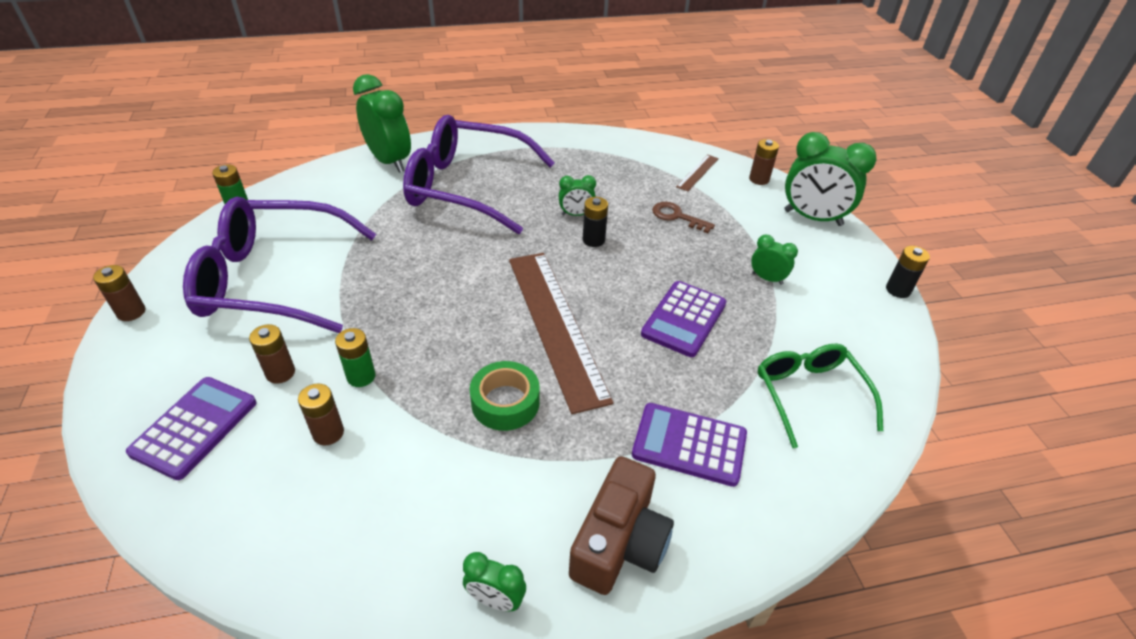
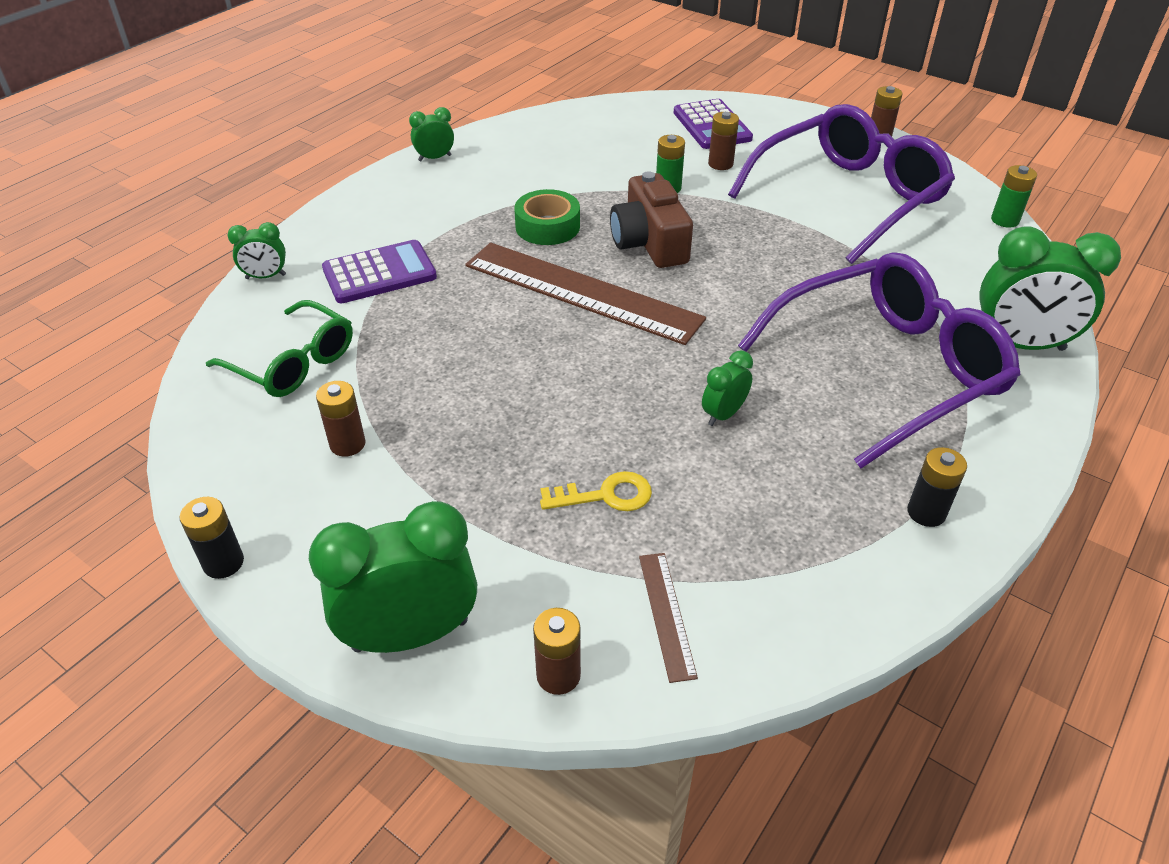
camera: 140 degrees right, 0 degrees up
(328, 433) = (634, 159): brown battery -> brown battery (347, 444)
(593, 240) = (660, 394): black battery -> black battery (926, 512)
(619, 542) = (385, 207): brown camera -> brown camera (649, 242)
(677, 217) = (605, 495): brown key -> yellow key
(683, 319) = (470, 364): purple calculator -> none
(767, 278) = (413, 470): green clock -> green clock (266, 277)

